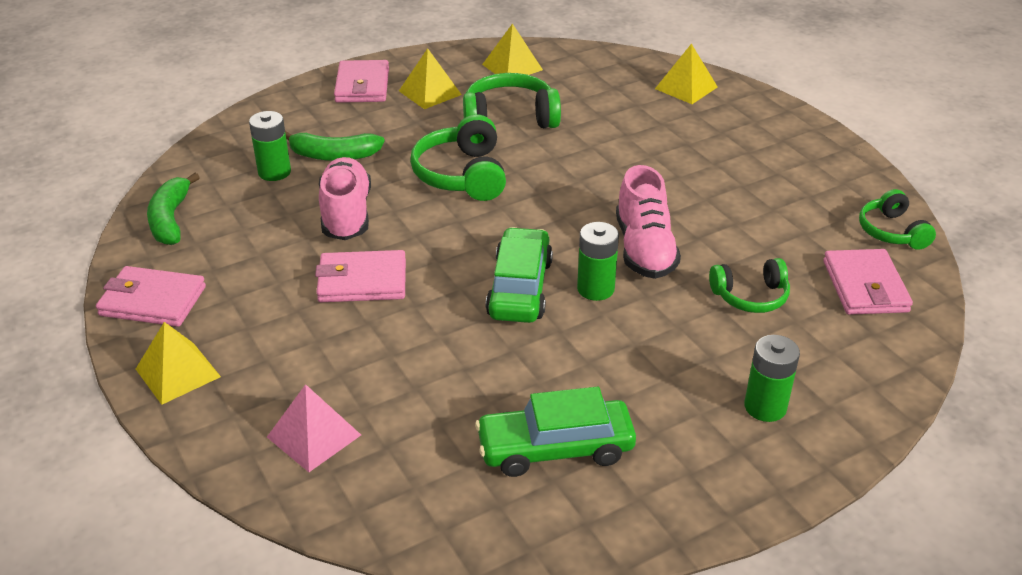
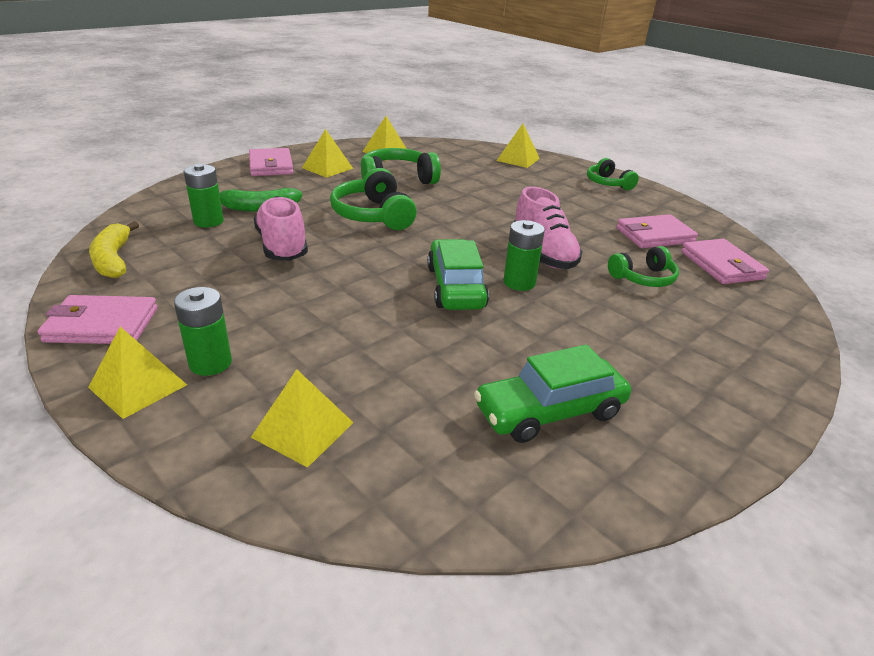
camera: 15 degrees left, 5 degrees down
(171, 219) = (114, 259): green banana -> yellow banana
(314, 436) = (303, 429): pink pyramid -> yellow pyramid
(362, 281) = (312, 292): pink wallet -> pink wallet (654, 235)
(765, 407) = (708, 355): green battery -> green battery (210, 363)
(892, 231) = (714, 231): green headphones -> green headphones (608, 183)

